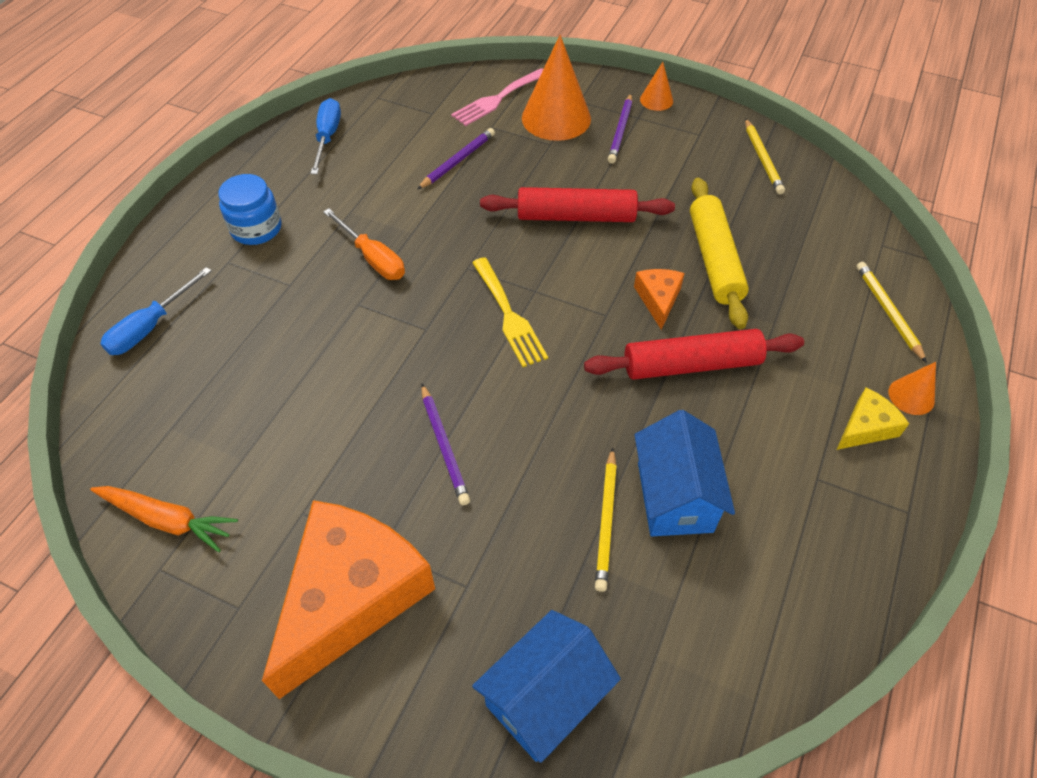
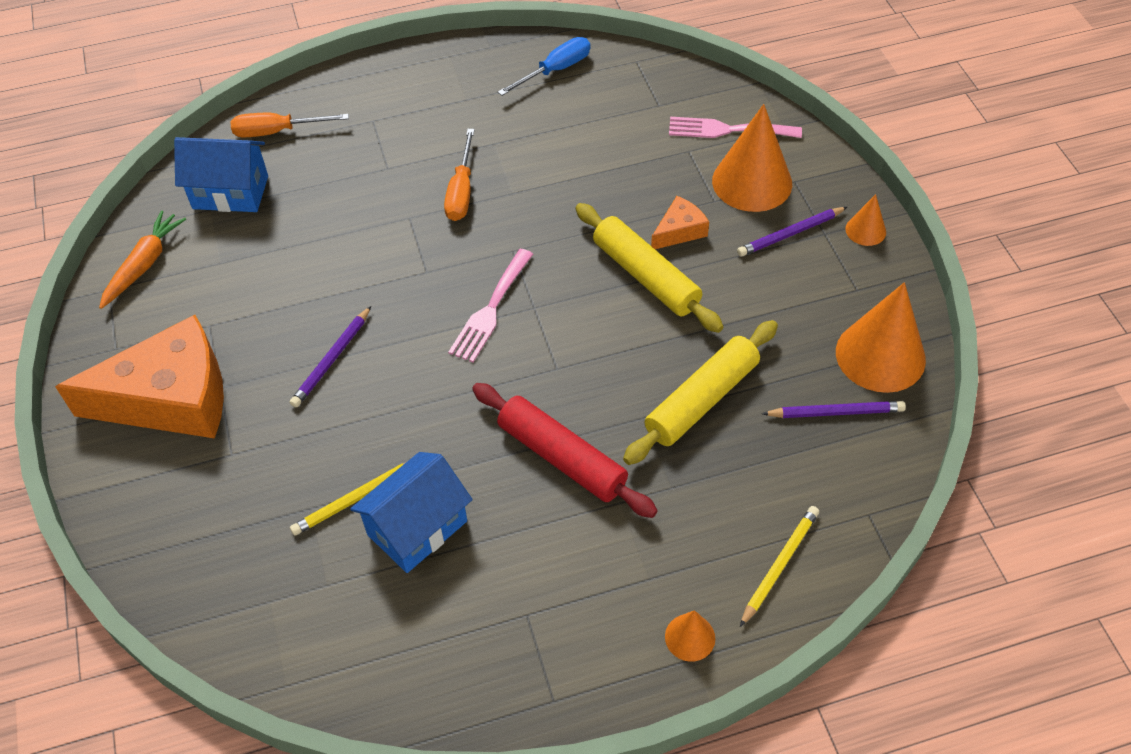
camera: 50 degrees right, 0 degrees up
(151, 327) = (277, 131): blue screwdriver -> orange screwdriver
(167, 520) = (144, 264): orange carrot -> orange carrot turned 135 degrees counterclockwise
(256, 228) = (419, 109): blue jar -> none
(458, 161) = (622, 161): purple pencil -> purple pencil (836, 412)
(509, 315) = (490, 310): yellow fork -> pink fork
(544, 698) = (185, 555): blue house -> blue house (230, 192)
(576, 216) = (646, 276): red rolling pin -> yellow rolling pin
(658, 299) = (611, 391): orange cheese -> orange cheese (679, 231)
(762, 159) = (880, 355): yellow pencil -> orange cone
(866, 427) = (617, 621): yellow cheese -> none

